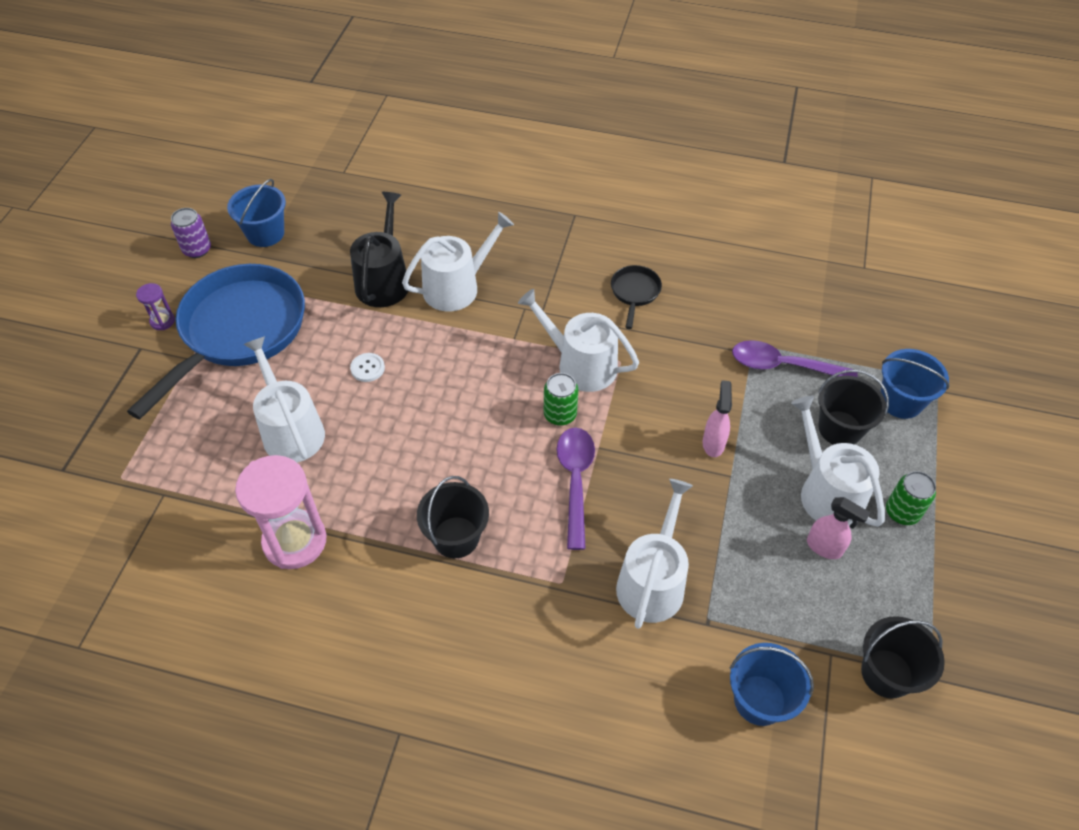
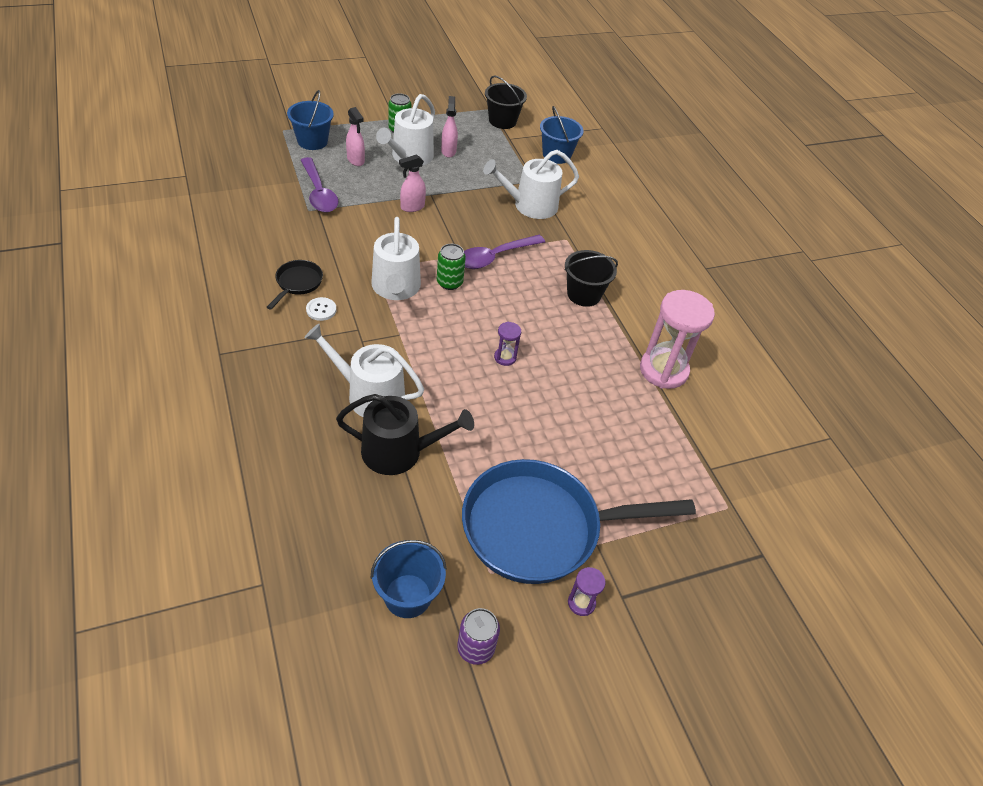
camera: 130 degrees left, 5 degrees down
(290, 430) = (594, 424): white watering can -> none
(367, 368) = (500, 409): white button -> white button (321, 310)
(384, 280) = (399, 451): black watering can -> black watering can turned 150 degrees counterclockwise
(423, 406) = (505, 357): none -> purple hourglass
(634, 293) = (297, 283): black pan -> black pan turned 135 degrees clockwise
(840, 429) = (356, 160): black bucket -> pink spray bottle

